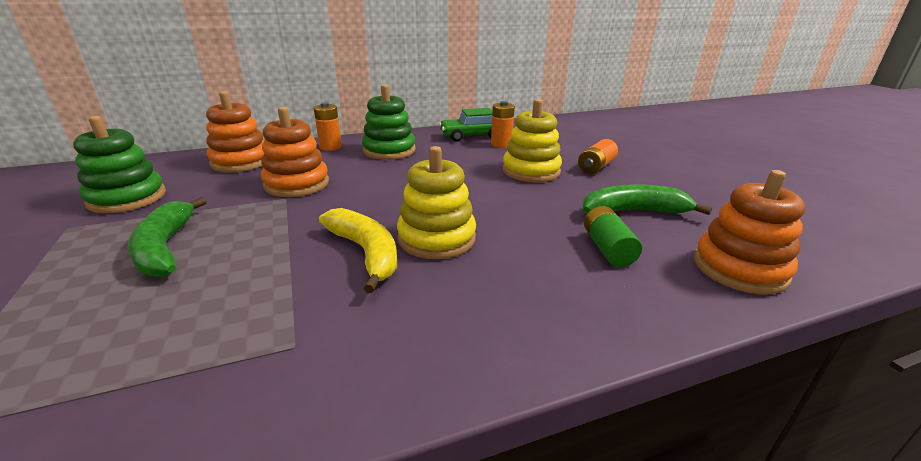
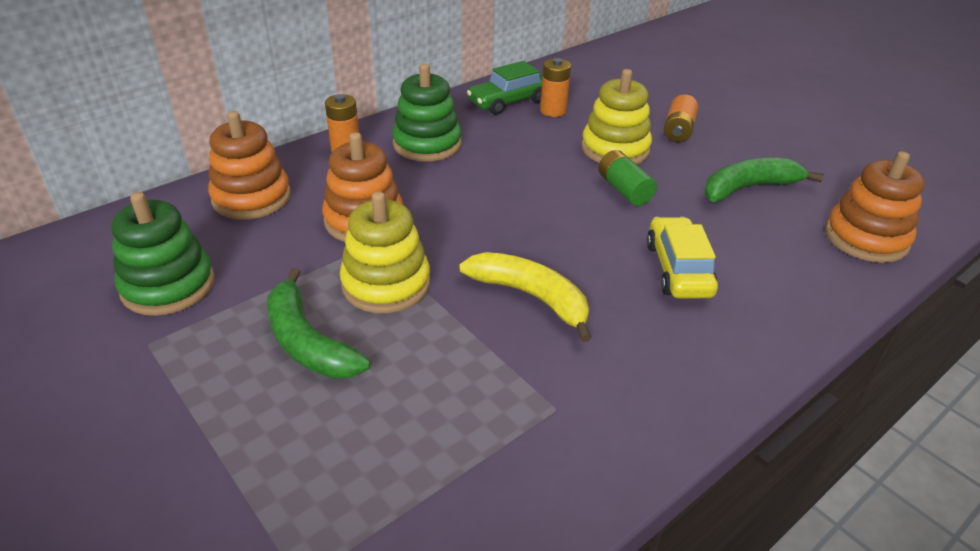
camera: 20 degrees left, 10 degrees up
(436, 238) = (586, 263): yellow stacking toy -> yellow stacking toy (386, 284)
(517, 258) = (678, 269): none -> yellow car
(607, 249) = (750, 240): green battery -> green battery (624, 190)

